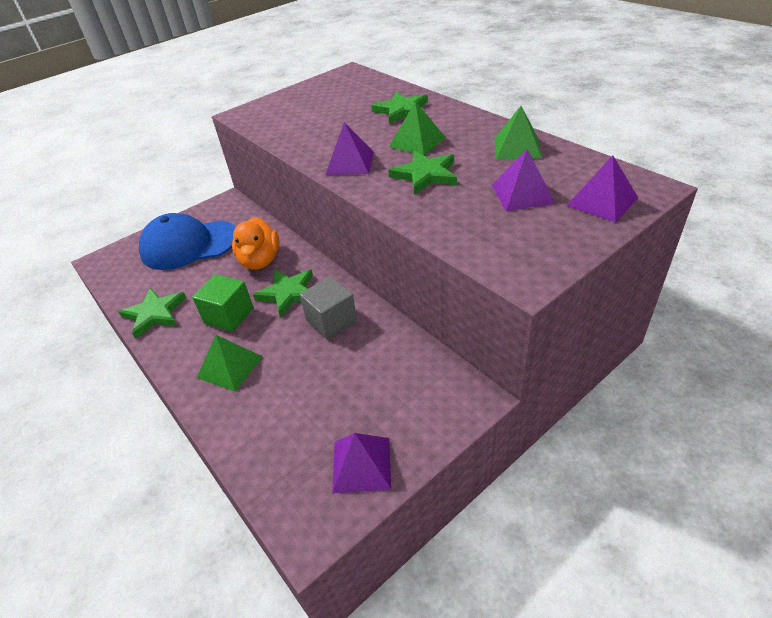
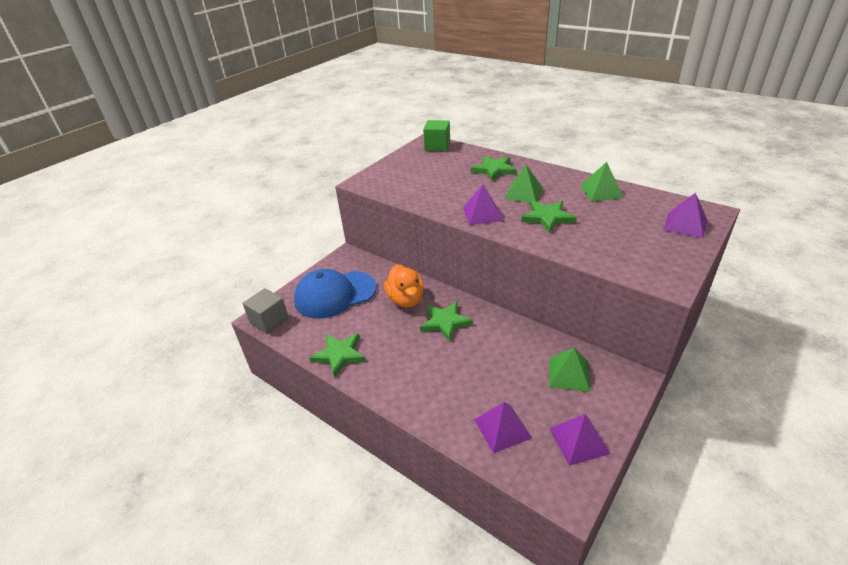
camera: 15 degrees left, 5 degrees down
(229, 315) = (406, 347): green cube -> green cube (437, 146)
(230, 367) = (431, 387): green pyramid -> green pyramid (569, 374)
(331, 321) = (493, 339): grey cube -> grey cube (269, 321)
(522, 194) = (627, 225): purple pyramid -> purple pyramid (502, 428)

